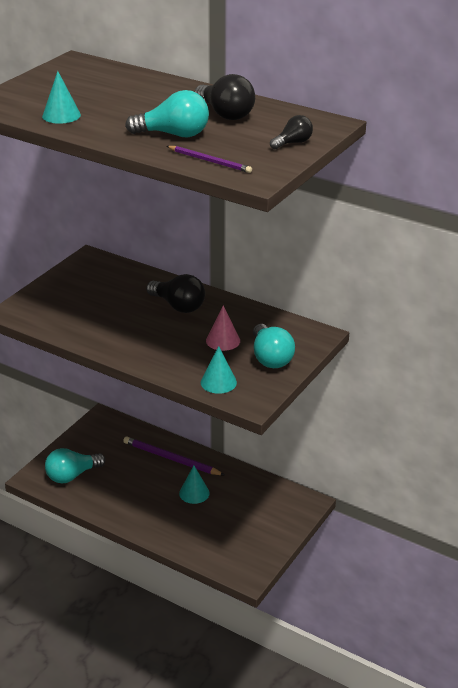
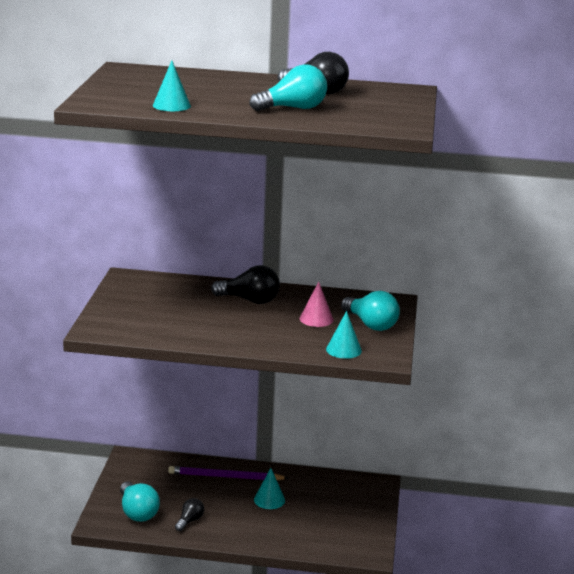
camera: 25 degrees left, 10 degrees down
(72, 475) = (137, 512): turquoise light bulb -> turquoise light bulb turned 60 degrees counterclockwise
(210, 161) = (351, 122): purple pencil -> none
(293, 143) = (401, 104): black light bulb -> black light bulb (190, 521)

